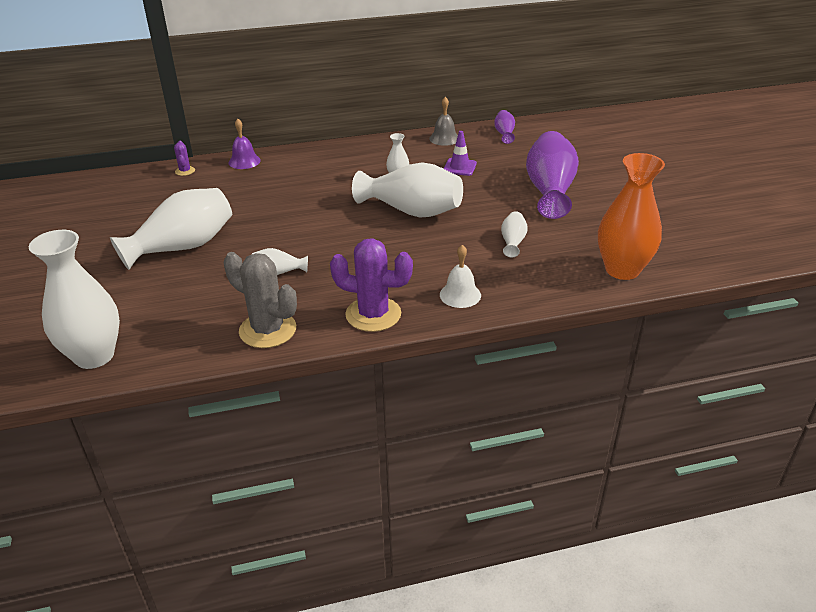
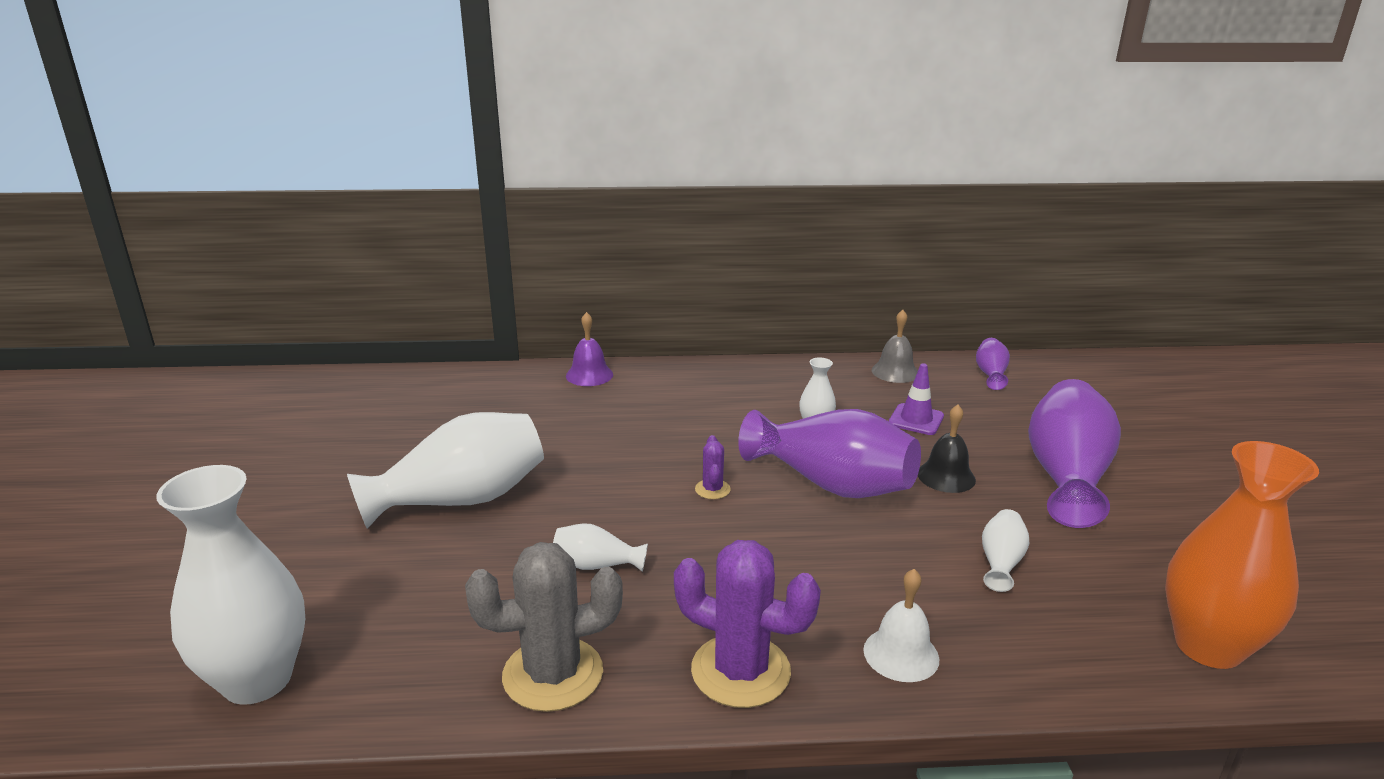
camera: 10 degrees right, 10 degrees down
(185, 171) = (501, 380): purple cactus -> purple cactus (712, 489)
(268, 330) = (553, 674): grey cactus -> grey cactus turned 60 degrees counterclockwise
(412, 211) = (831, 484): white vase -> purple vase
(480, 199) = (946, 476): none -> black bell

